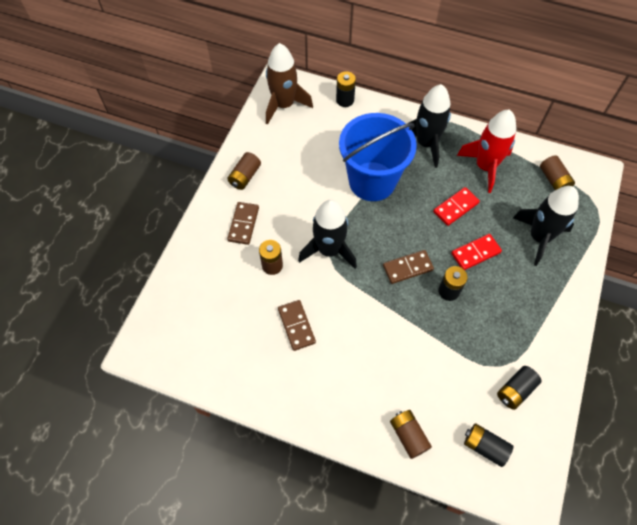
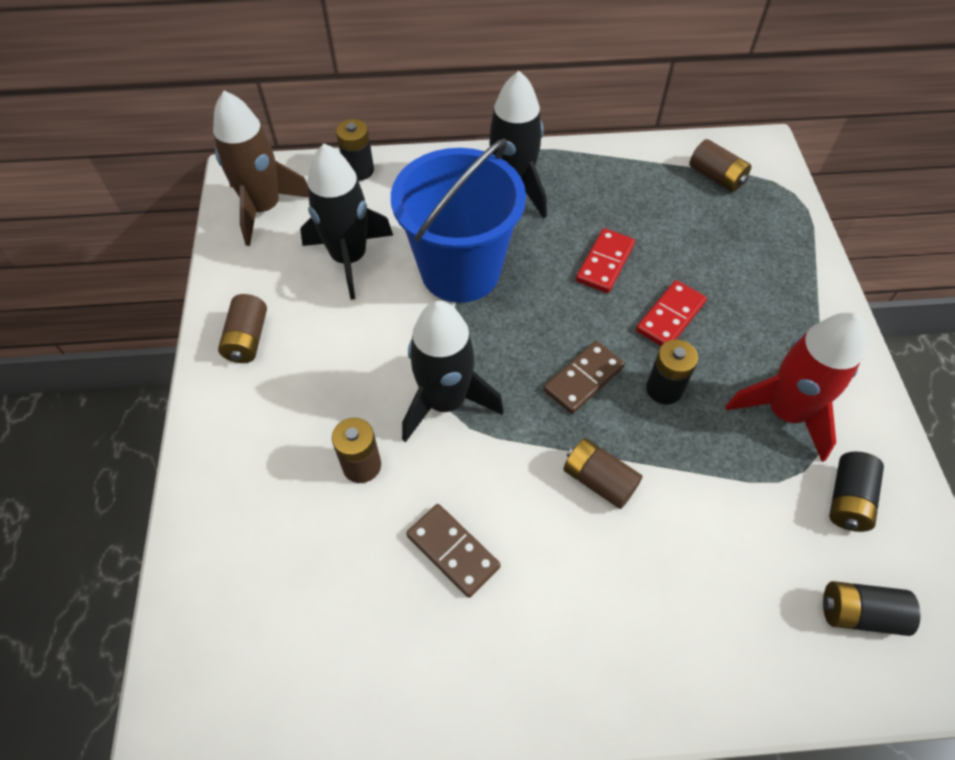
camera: 25 degrees left, 5 degrees down
(243, 224) = (279, 417): brown domino -> none
(408, 435) = (735, 655): brown battery -> brown battery (599, 480)
(485, 167) = (614, 192): red rocket -> red rocket (785, 412)
(539, 237) = (743, 260): black rocket -> black rocket (349, 258)

